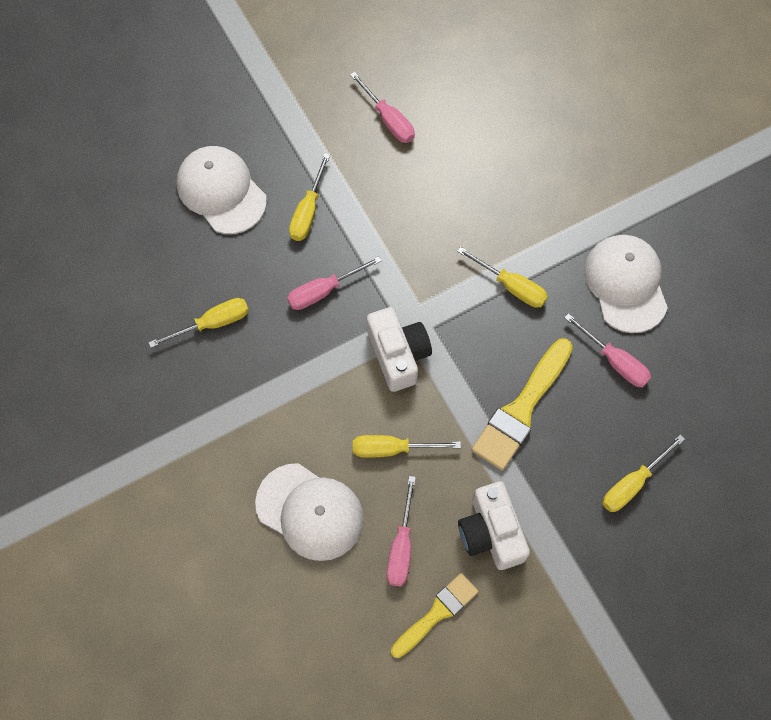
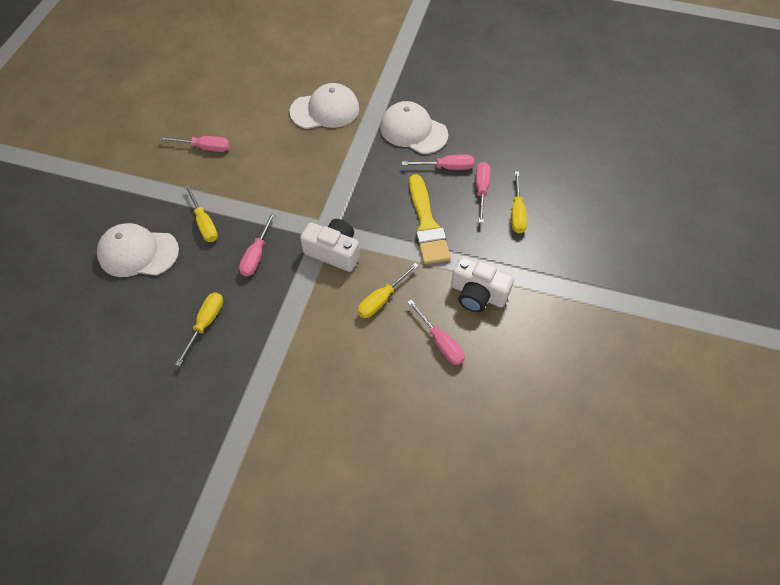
camera: 45 degrees left, 10 degrees down
(310, 512) = (372, 371): white cap -> white cap (325, 110)
(437, 613) = (495, 357): yellow brush -> none
(511, 286) = (358, 174): yellow screwdriver -> none
(623, 422) = (481, 190): none -> pink screwdriver

